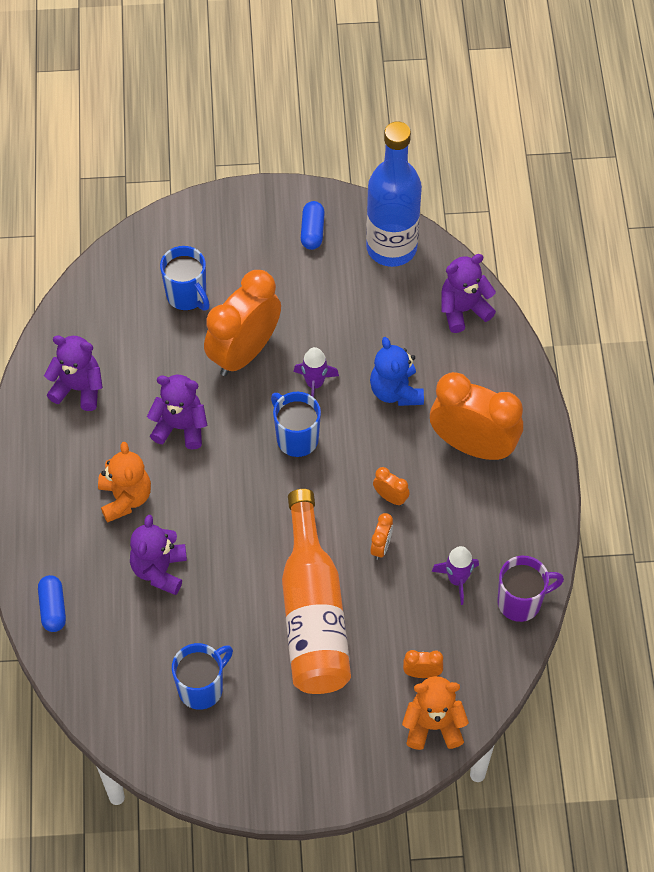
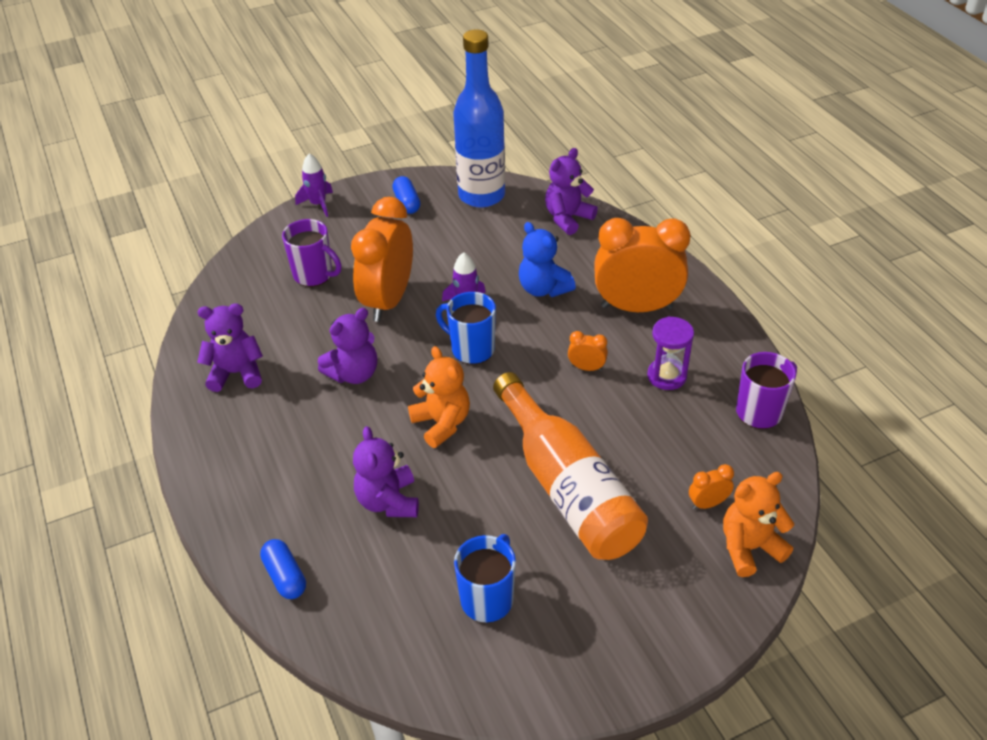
camera: 20 degrees left, 15 degrees down
(125, 498) = (323, 449): orange teddy bear -> orange teddy bear (442, 423)
(180, 427) = (354, 374): purple teddy bear -> purple teddy bear turned 150 degrees clockwise
(187, 296) = (314, 275): blue mug -> purple mug
(381, 547) = (601, 409): orange clock -> none
(457, 579) = (689, 413): purple rocket -> purple rocket (318, 204)
(458, 533) = (666, 376): none -> purple hourglass

